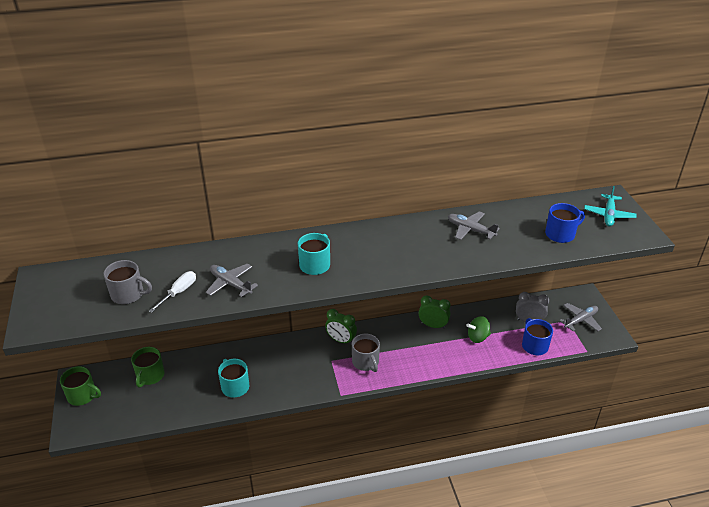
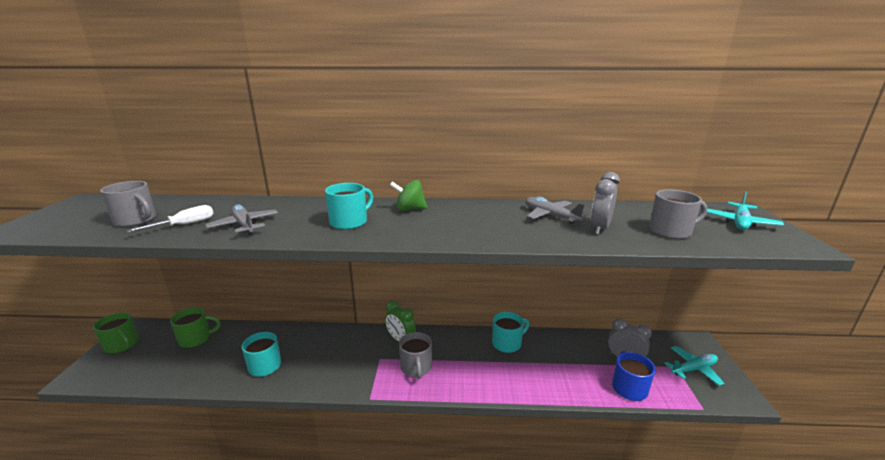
camera: 15 degrees right, 15 degrees down
(150, 376) = (196, 338): green mug -> green mug turned 135 degrees counterclockwise
(433, 325) = (507, 343): green clock -> turquoise mug
(478, 337) = (557, 365): green spinning top -> green spinning top (409, 209)
(510, 239) = (600, 228): none -> grey clock
(560, 234) = (671, 231): blue mug -> grey mug
(580, 320) = (693, 369): grey plane -> turquoise plane

